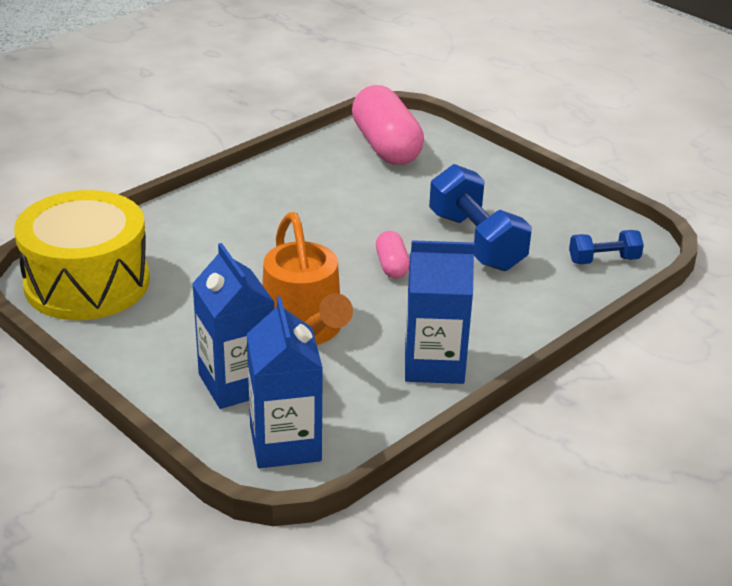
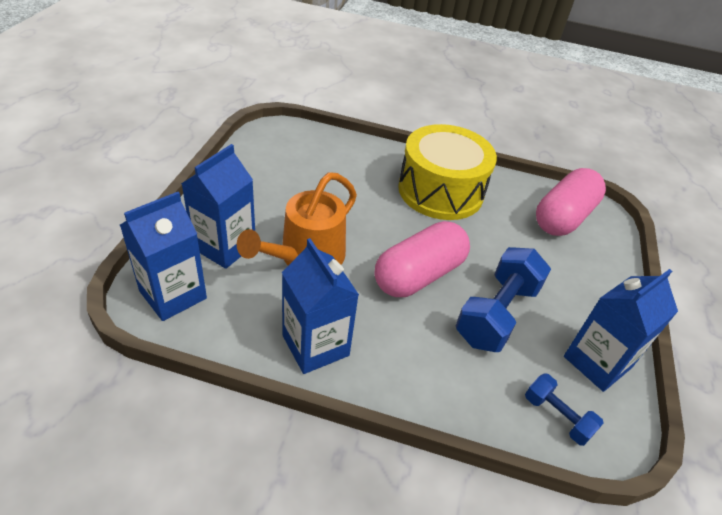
camera: 55 degrees right, 10 degrees up
(87, 283) = (282, 147): yellow drum -> yellow drum (440, 191)
(392, 266) = (419, 275): pink capsule -> pink capsule, size x2.07
(566, 214) = (597, 362): none -> blue carton

